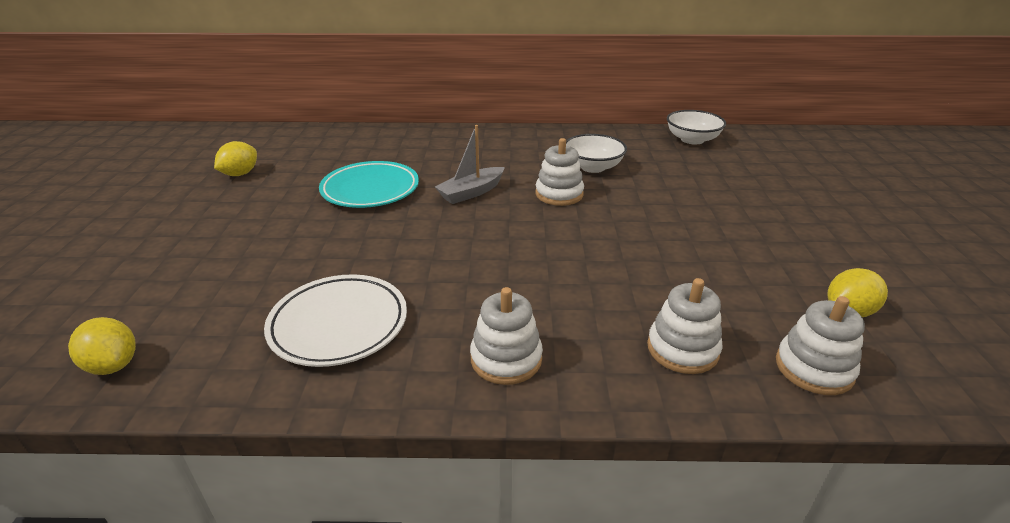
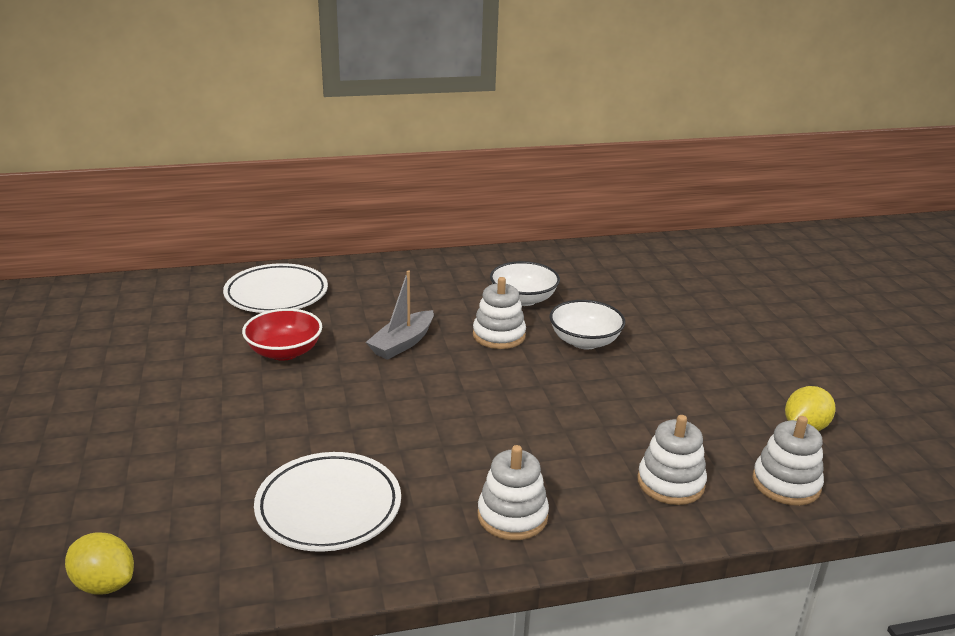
camera: 15 degrees left, 5 degrees down
(240, 174) = (111, 348): yellow lemon -> none
(370, 190) = (284, 352): turquoise plate -> red bowl
(387, 146) = (276, 294): none -> white plate
(692, 139) = (617, 255): white bowl -> white bowl (584, 341)

